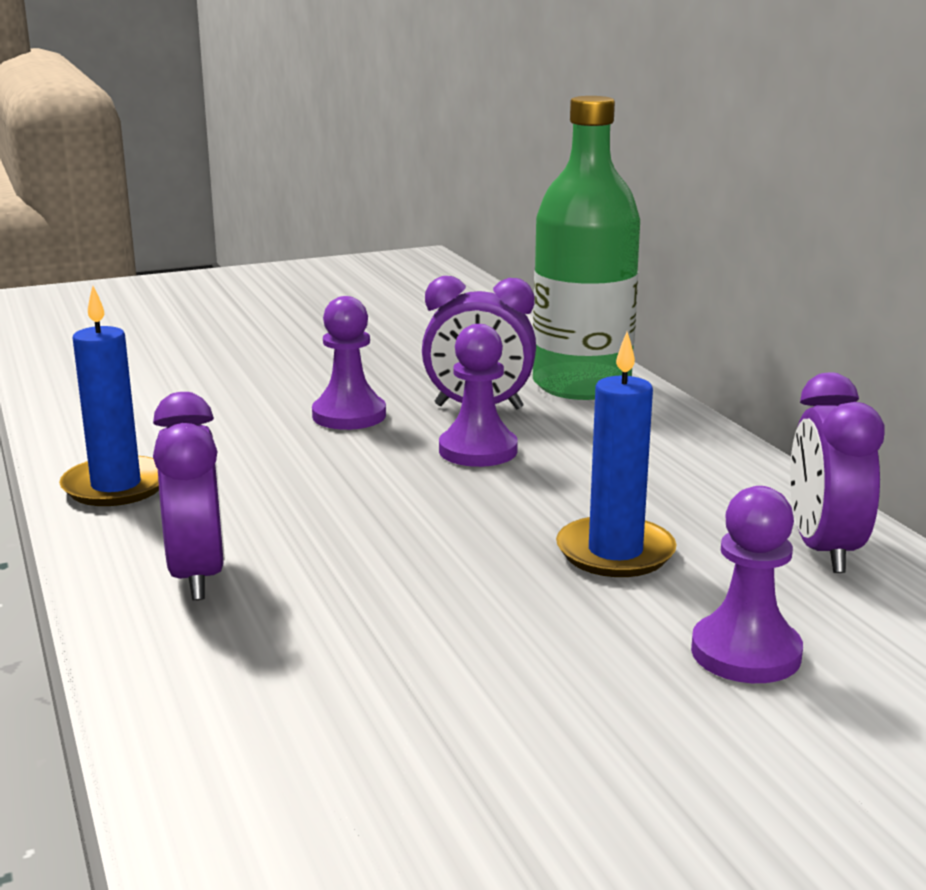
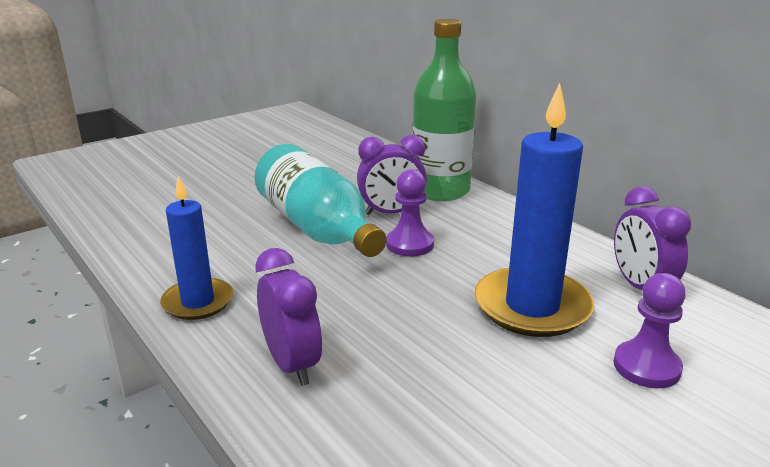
camera: 15 degrees left, 5 degrees up
(349, 415) = (317, 228): purple pawn -> turquoise bottle
(615, 552) = (532, 306): blue candle -> blue candle, size x1.63

